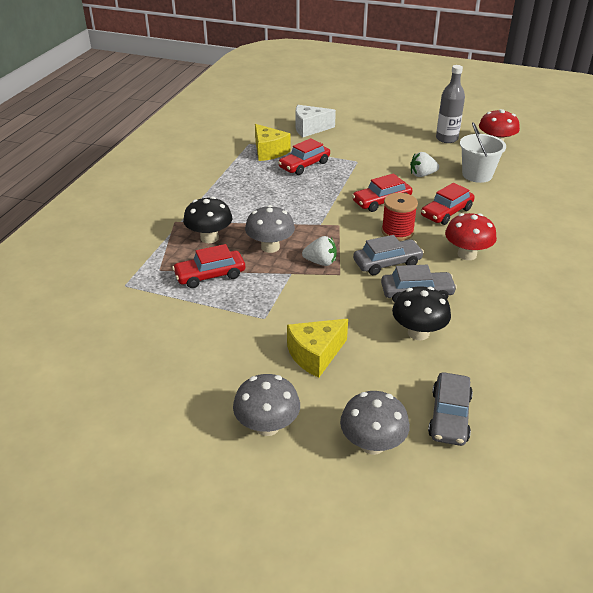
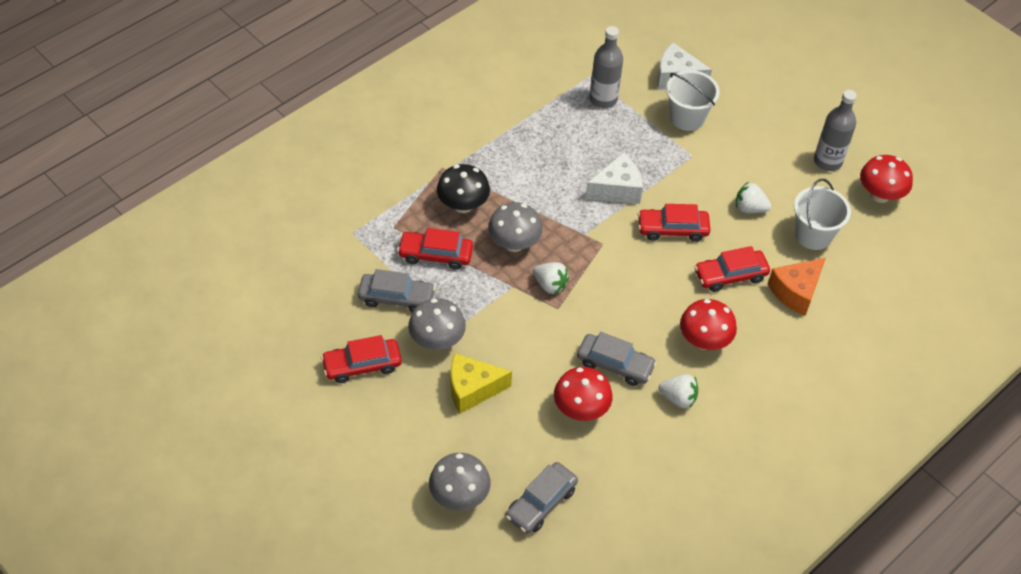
camera: 25 degrees right, 15 degrees up
(267, 426) = (387, 439): grey mushroom -> grey mushroom (437, 340)
(269, 152) = (603, 99): yellow cheese -> grey bottle
(304, 165) = (628, 137): red car -> red car (362, 365)
(322, 193) = (617, 190): none -> white cheese
(335, 144) = (687, 117): none -> white bucket
(387, 263) = (614, 315): grey car -> grey car (396, 298)
(397, 231) = (656, 279): red spool -> none
(418, 333) = (581, 409): black mushroom -> red mushroom
(485, 296) = (678, 398): none -> white strawberry
(498, 206) = (795, 292): none -> orange cheese

